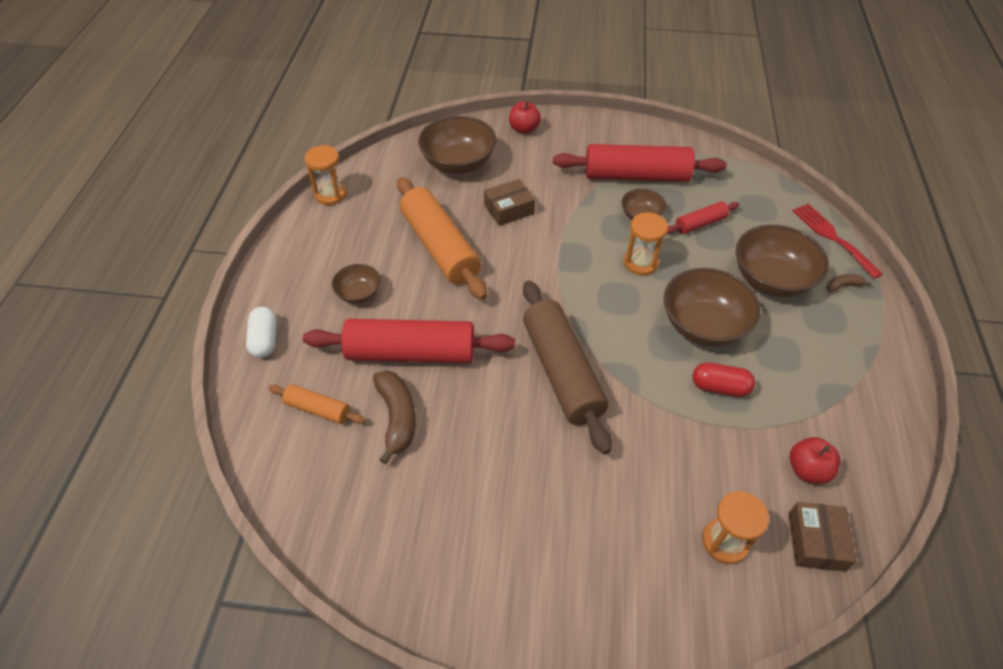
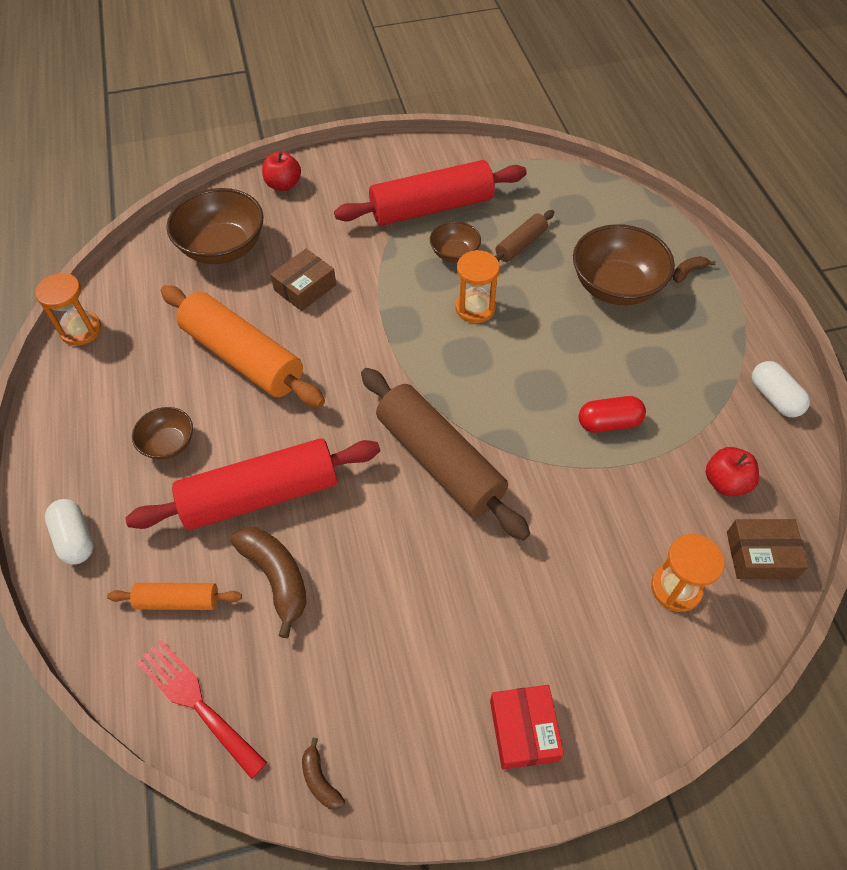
camera: 20 degrees left, 5 degrees up
(367, 581) = (320, 780): none -> brown banana
(544, 607) = (523, 730): none -> red box
(700, 224) = (521, 244): red rolling pin -> brown rolling pin
(703, 325) = (567, 359): brown bowl -> none
(816, 541) = (761, 555): brown box -> brown box turned 75 degrees counterclockwise
(832, 237) = (658, 221): red fork -> red fork (196, 702)
(883, 413) = (774, 398): none -> white capsule

